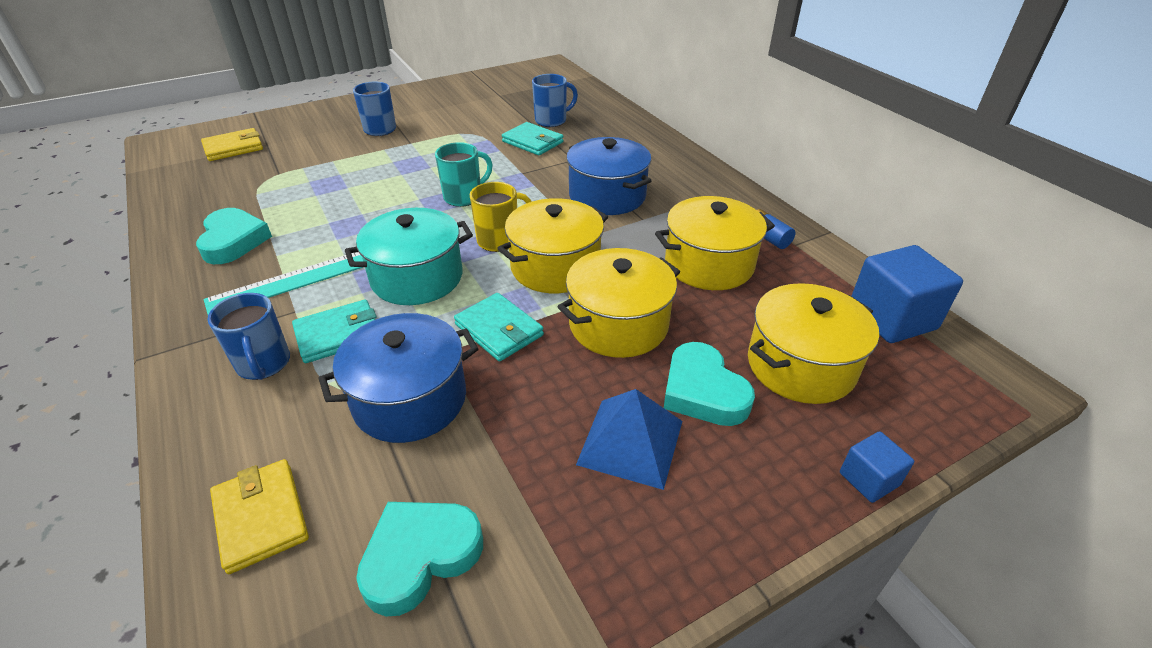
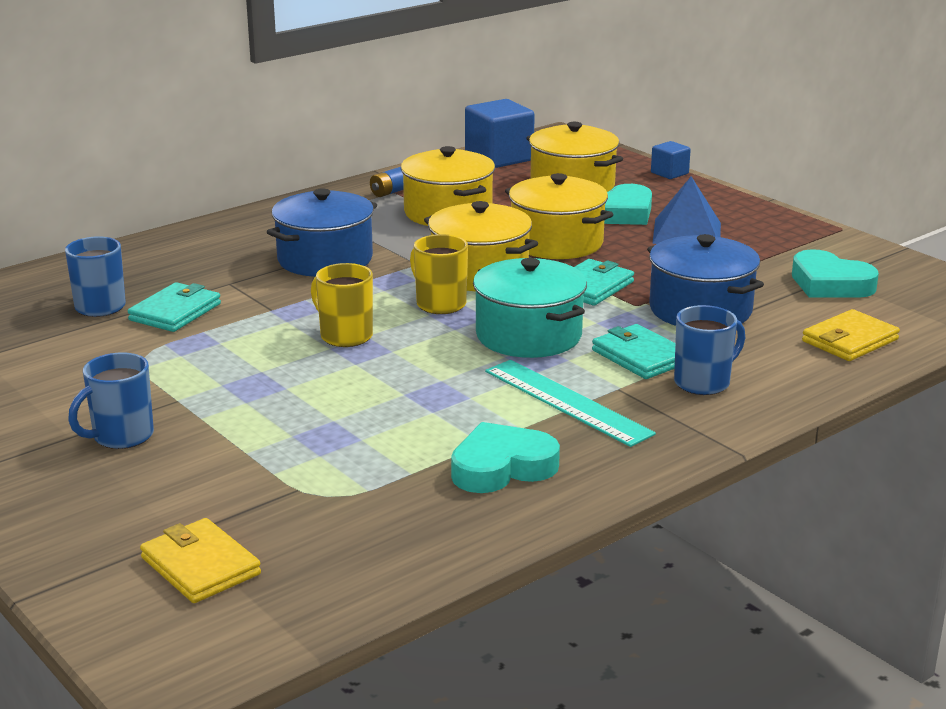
camera: 100 degrees left, 15 degrees down
(464, 197) = (345, 336): turquoise mug -> yellow mug

